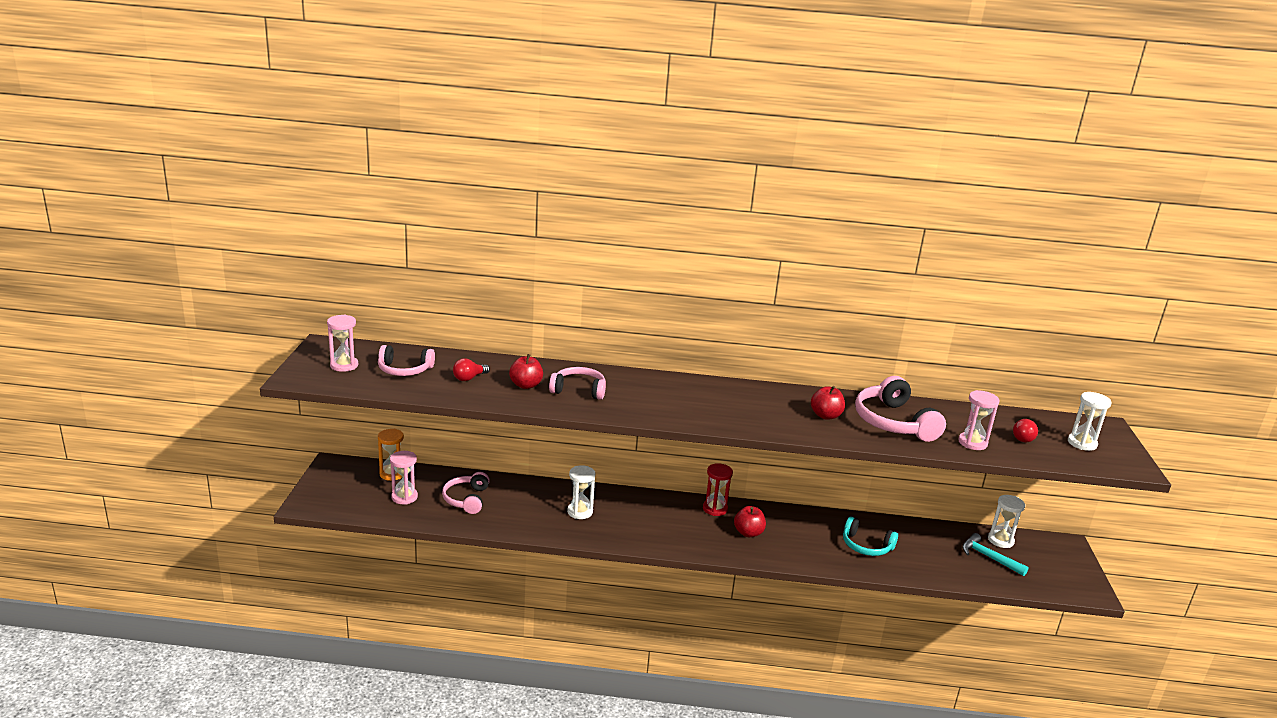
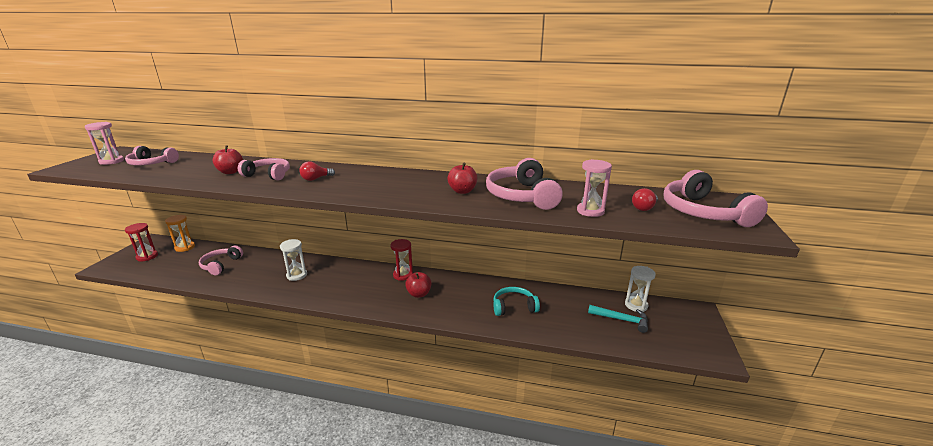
camera: 10 degrees right, 0 degrees up
(351, 489) = (147, 256): none -> red hourglass
(404, 497) = (178, 263): pink hourglass -> none
(469, 378) = (193, 168): red light bulb -> red light bulb (316, 179)
(866, 546) = (514, 307): turquoise headphones -> turquoise headphones turned 135 degrees clockwise
(989, 557) = (621, 320): turquoise hammer -> turquoise hammer turned 150 degrees clockwise
(1082, 443) = (703, 212): white hourglass -> pink headphones

